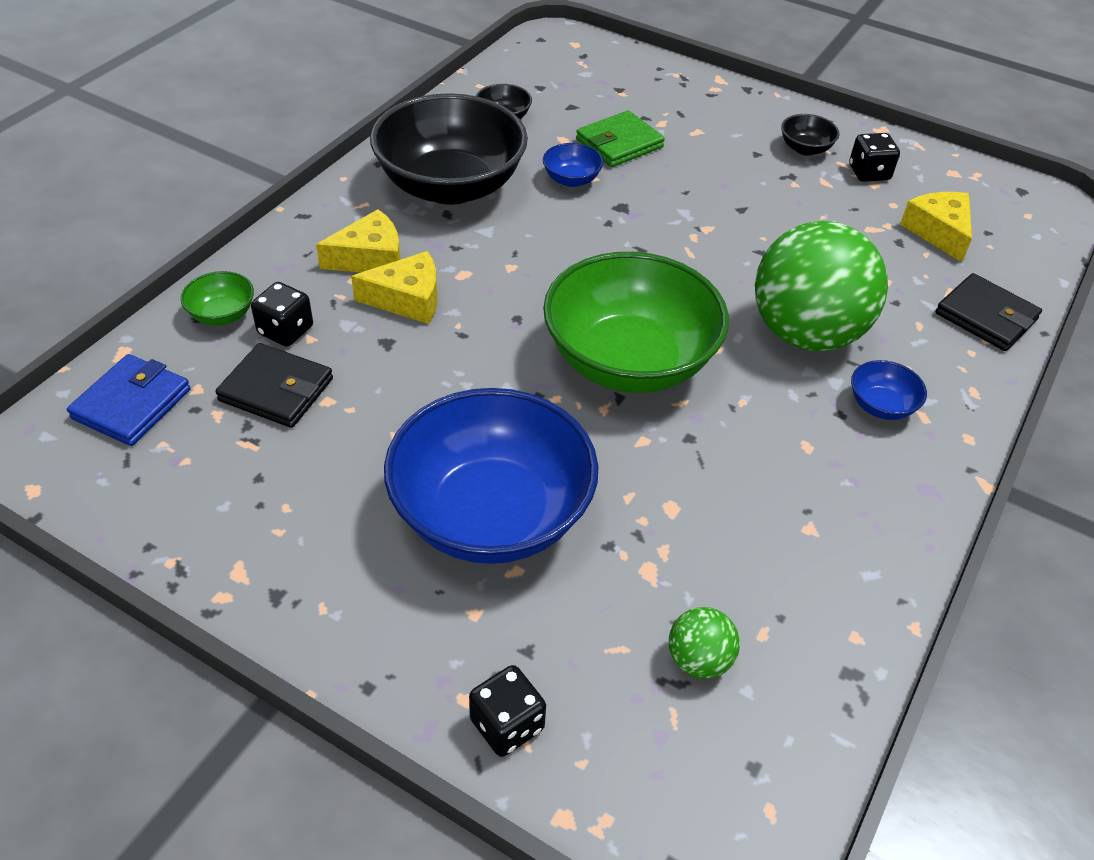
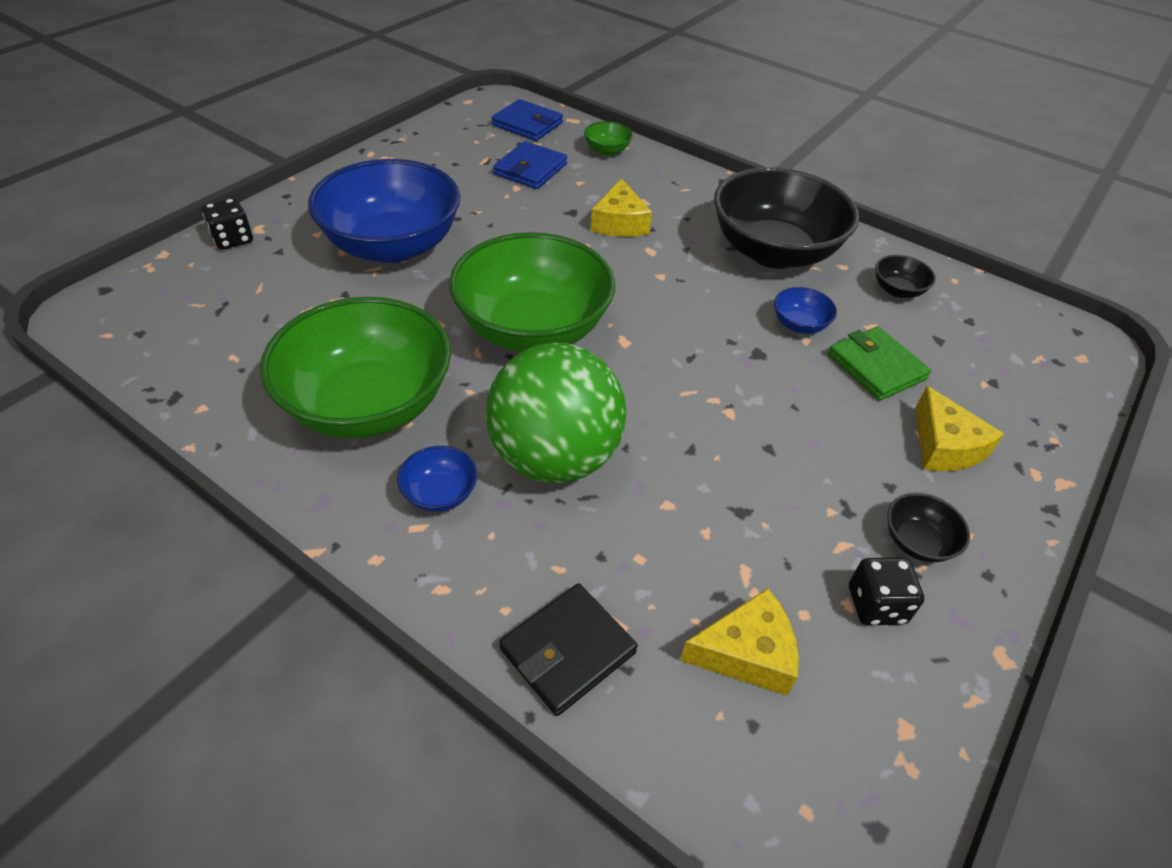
camera: 95 degrees right, 0 degrees up
(276, 390) = (530, 169): black wallet -> blue wallet
(285, 330) = (588, 173): black dice -> none
(370, 258) = (669, 208): yellow cheese -> yellow cheese (944, 446)
(698, 660) = (230, 321): green ball -> none
(792, 480) = (368, 404): none -> green bowl

